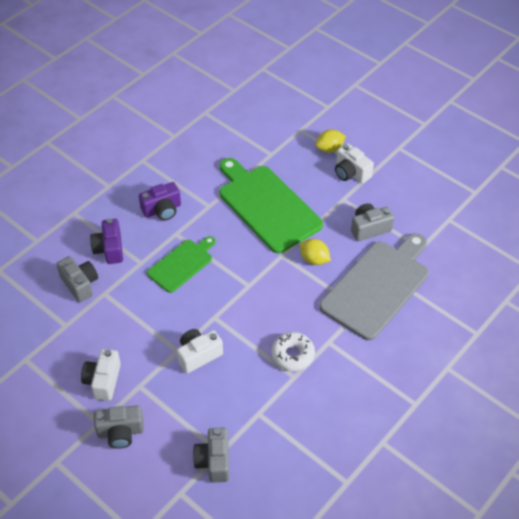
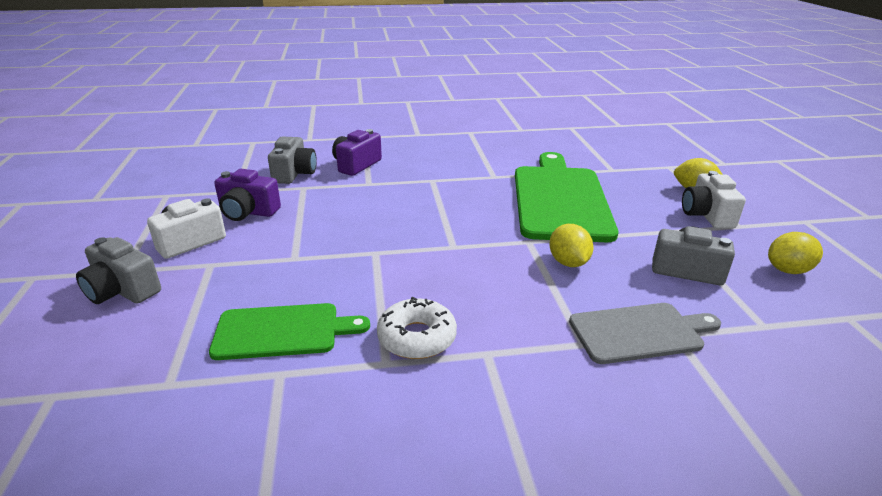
camera: 40 degrees right, 20 degrees down
(162, 210) = (443, 162): purple camera -> purple camera (248, 212)
(182, 264) = (405, 200): green cutting board -> green cutting board (282, 331)
(198, 355) = (307, 273): white camera -> none
(214, 461) = (144, 389): grey camera -> none
(377, 286) = (640, 332): grey cutting board -> grey cutting board, size x0.57
(411, 199) = (788, 270): none -> yellow lemon

